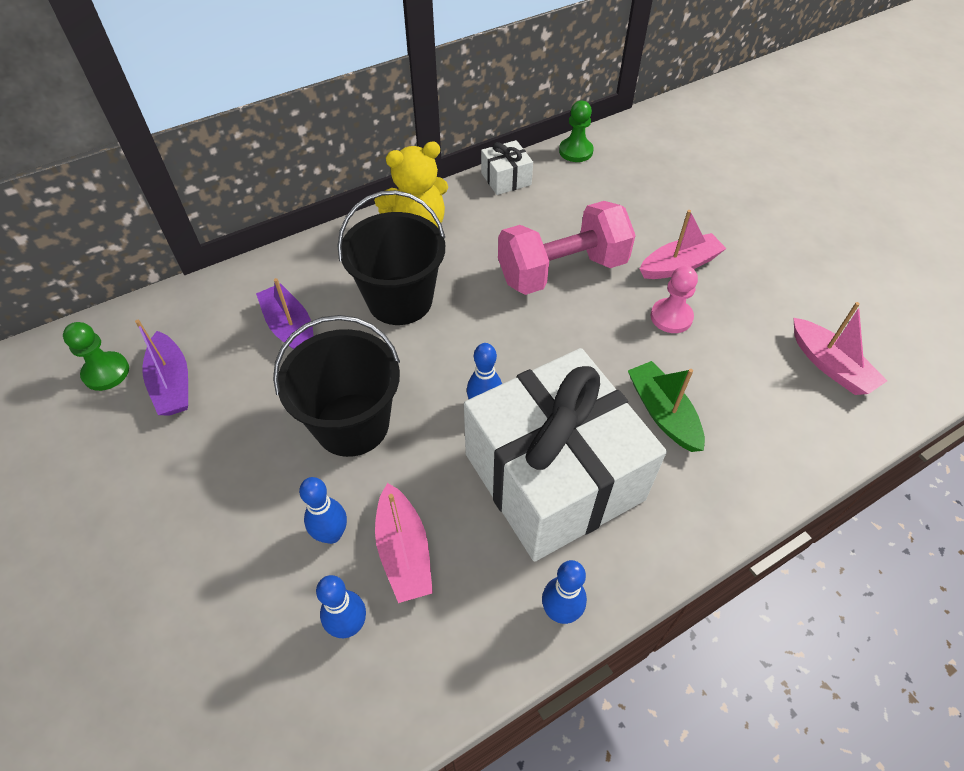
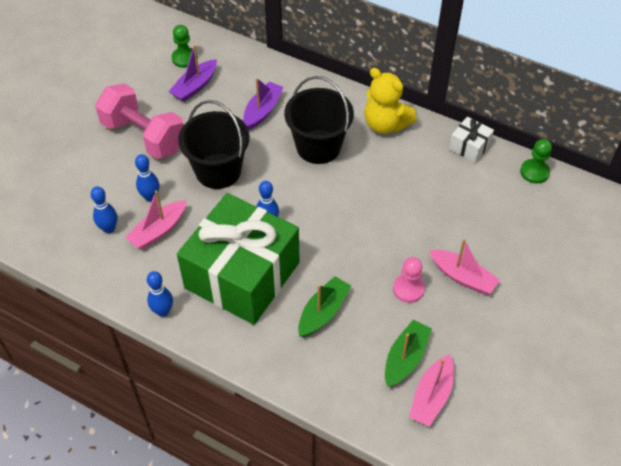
camera: 60 degrees right, 0 degrees up
(553, 476) = (242, 275): white gift -> green gift
(562, 271) = (405, 214): pink dumbbell -> pink dumbbell (144, 136)
(767, 364) = (405, 358): none -> green boat

